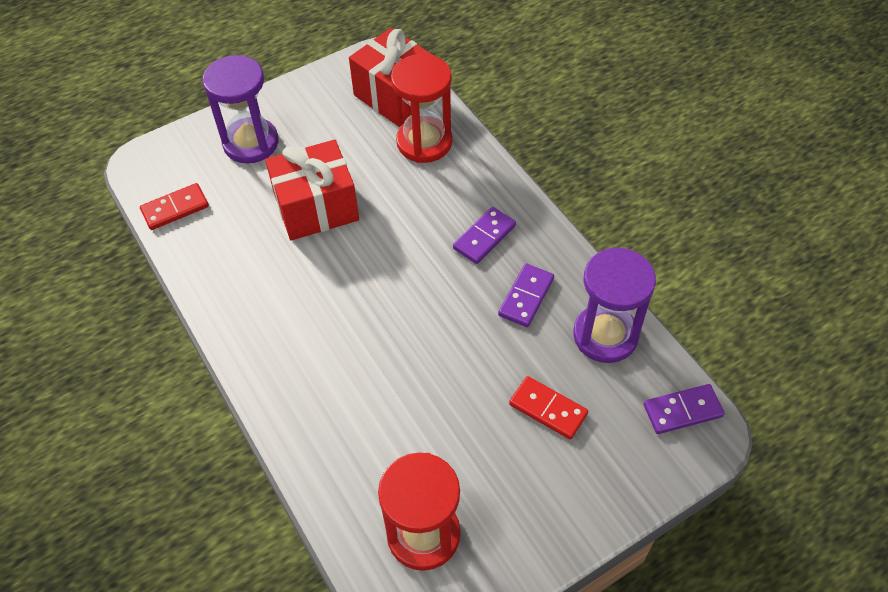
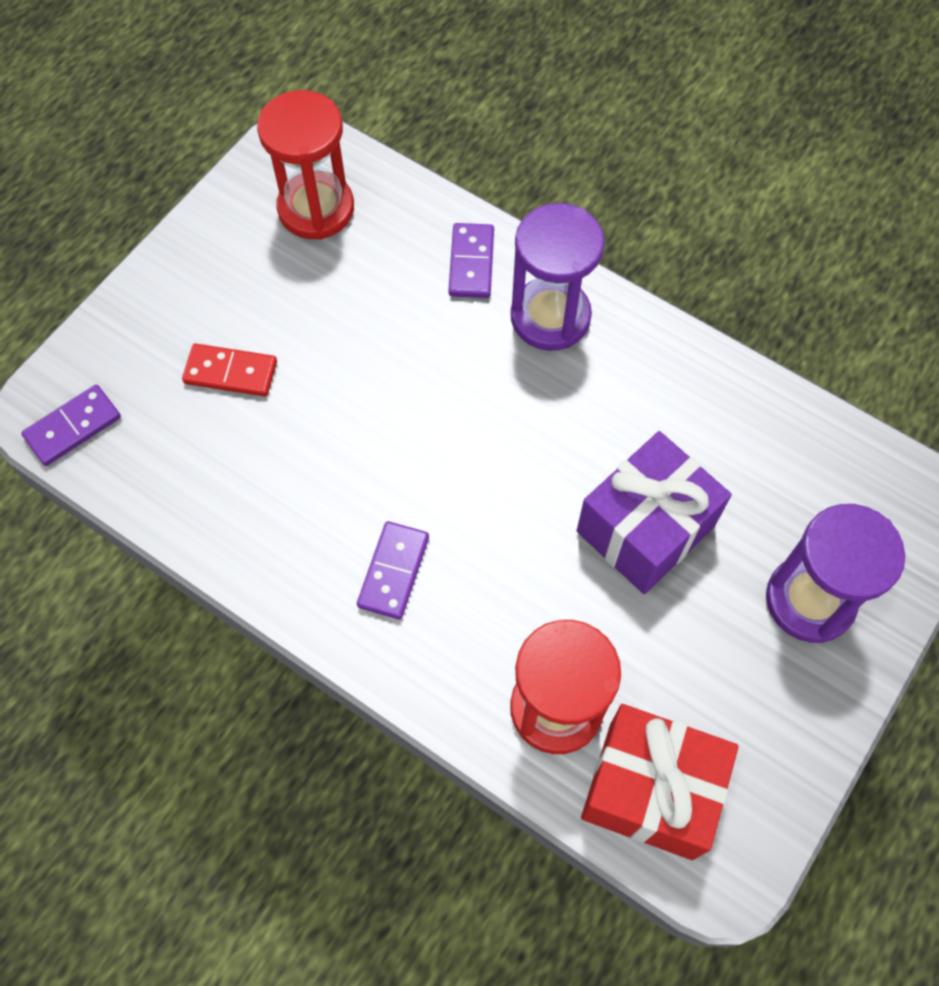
camera: 155 degrees right, 10 degrees up
(175, 209) = (828, 453): red domino -> none
(316, 207) = (645, 529): red gift -> purple gift
(526, 297) = (304, 503): purple domino -> purple domino (471, 263)
(605, 335) = (187, 487): purple hourglass -> purple hourglass (550, 317)

